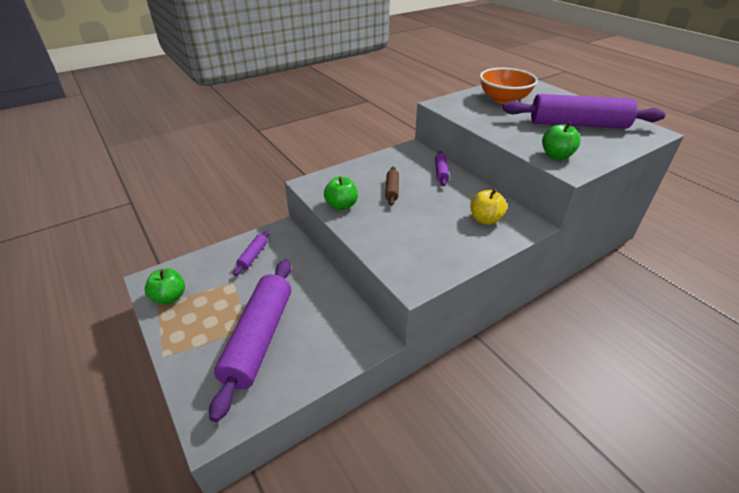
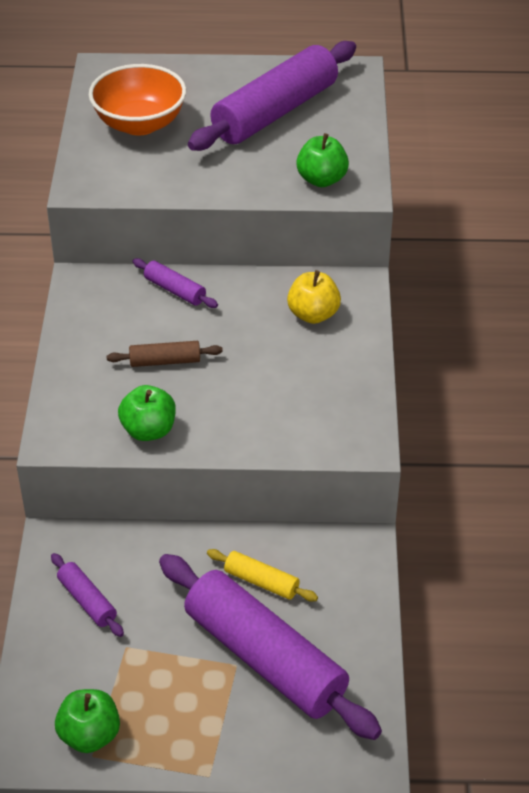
camera: 55 degrees left, 5 degrees up
(312, 310) = (261, 581): none -> yellow rolling pin
(392, 190) = (165, 361): brown rolling pin -> brown rolling pin turned 45 degrees counterclockwise

